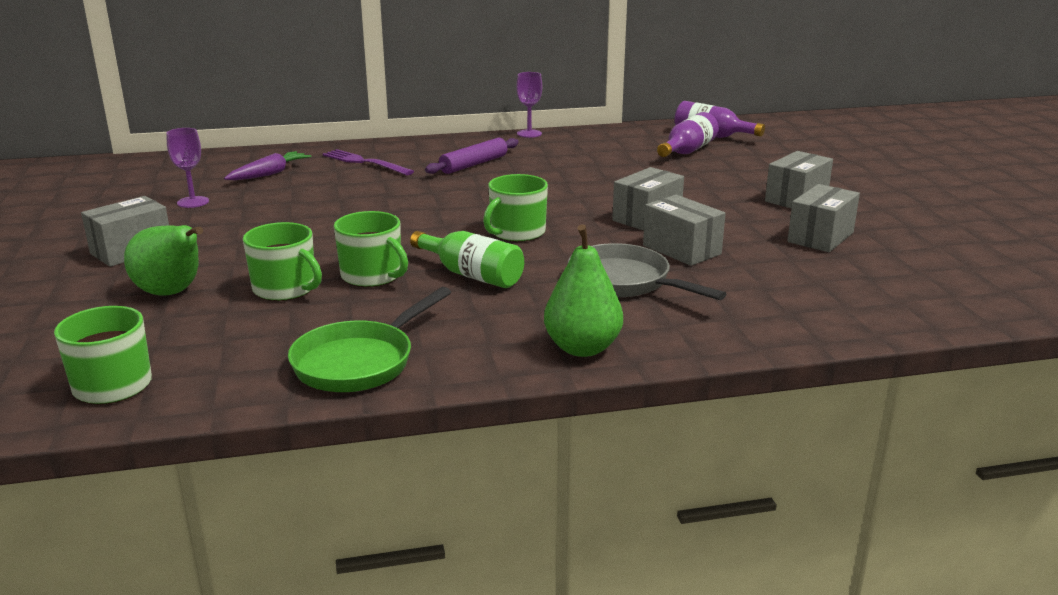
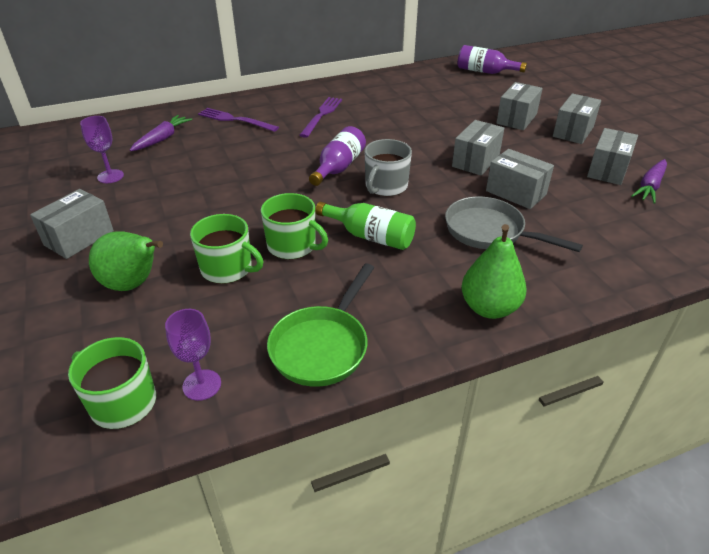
camera: 10 degrees left, 15 degrees up
(474, 164) = (322, 115): purple rolling pin -> purple fork
(516, 232) = (385, 186): green mug -> grey mug
(529, 133) = (350, 79): purple goblet -> purple goblet (202, 385)
(687, 151) = (474, 89): purple bottle -> purple bottle (338, 167)
(726, 182) = (516, 119): none -> grey box
(869, 257) = (650, 187): none -> purple carrot

